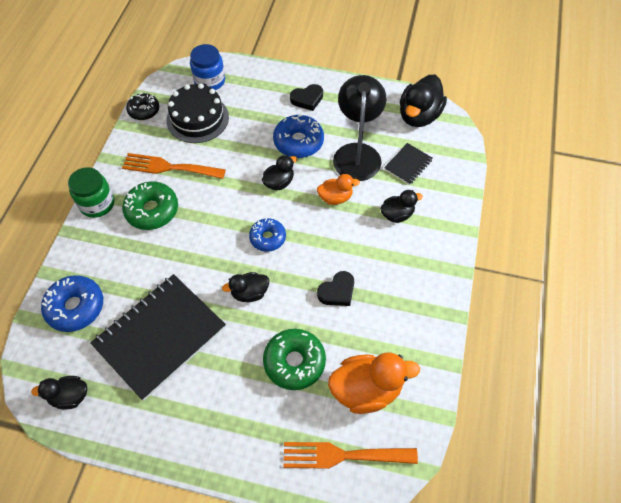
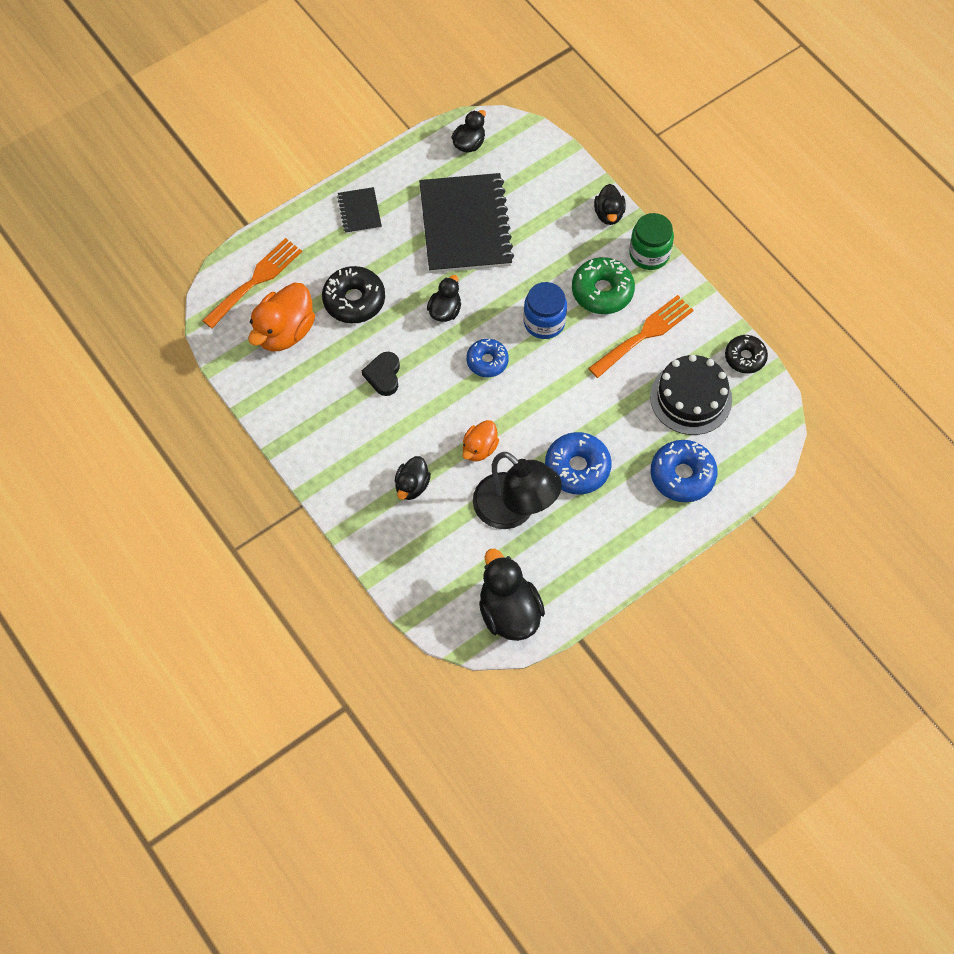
camera: 130 degrees right, 5 degrees up
(75, 307) = (548, 184): blue donut -> blue donut (682, 475)
(209, 81) = (739, 444): blue jar -> blue jar (544, 322)
(279, 182) = (541, 414): black duck -> black duck (609, 214)
(294, 362) = (354, 300): green donut -> black donut
(307, 99) = (630, 520): black heart -> none
(408, 164) = (458, 545): black notebook -> black notebook (359, 211)

